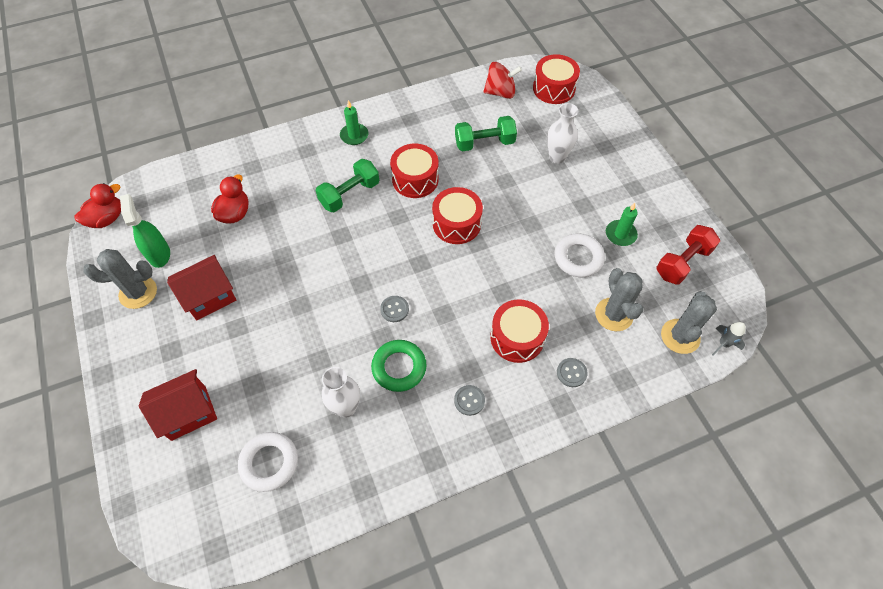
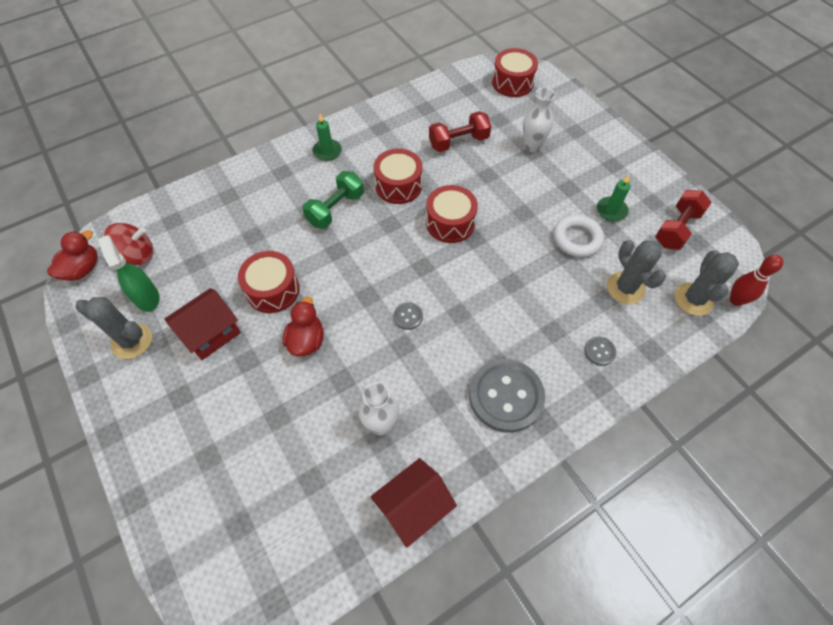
camera: 10 degrees left, 0 degrees up
(138, 292) = (132, 341): grey cactus -> grey cactus turned 45 degrees clockwise
(188, 413) = (213, 459): red house -> red house (413, 507)
(235, 213) = (220, 244): red duck -> red duck (306, 340)
(269, 463) = (313, 497): white ring -> none
(399, 367) = (426, 374): green ring -> none
(469, 400) = (506, 396): grey button -> grey button, size x2.34
(484, 143) = (458, 142): green dumbbell -> red dumbbell
(500, 92) = (462, 92): red spinning top -> red spinning top (137, 255)
(517, 337) = (537, 325): red drum -> red drum (273, 290)
(723, 344) = (736, 300): grey rocket -> red bowling pin

